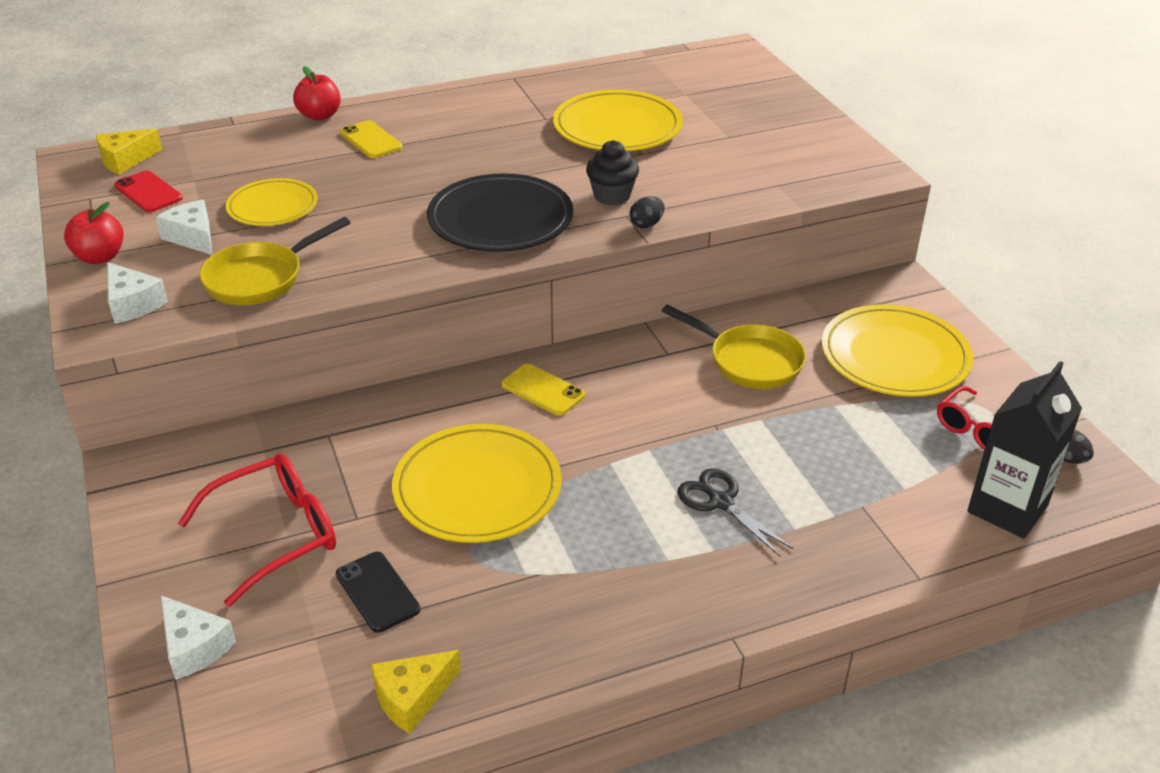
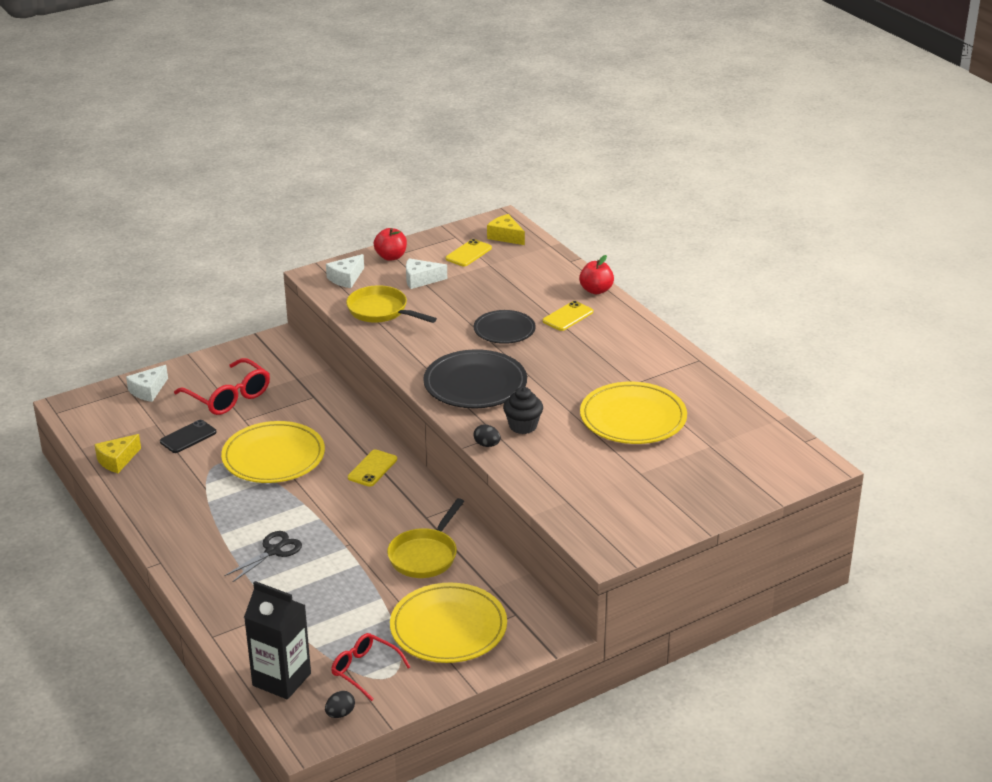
camera: 80 degrees right, 5 degrees down
(148, 192) = (468, 253): red phone -> yellow phone
(193, 237) = (421, 280): white cheese -> white cheese turned 135 degrees counterclockwise
(272, 207) = (464, 298): yellow plate -> none
(376, 186) = (504, 330): none -> black plate
(412, 697) = (117, 460): yellow cheese -> yellow cheese turned 90 degrees counterclockwise

